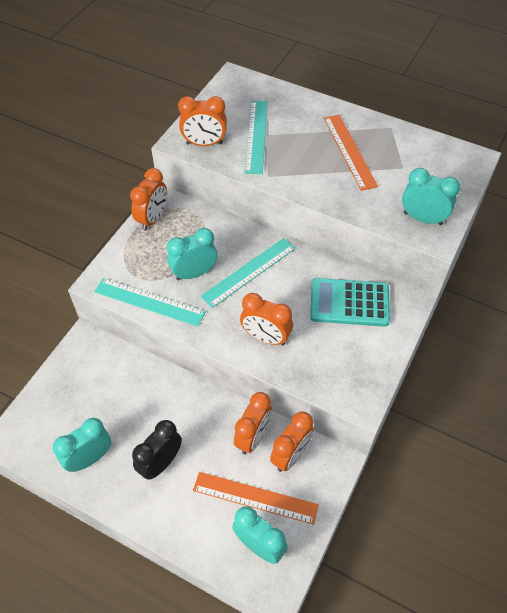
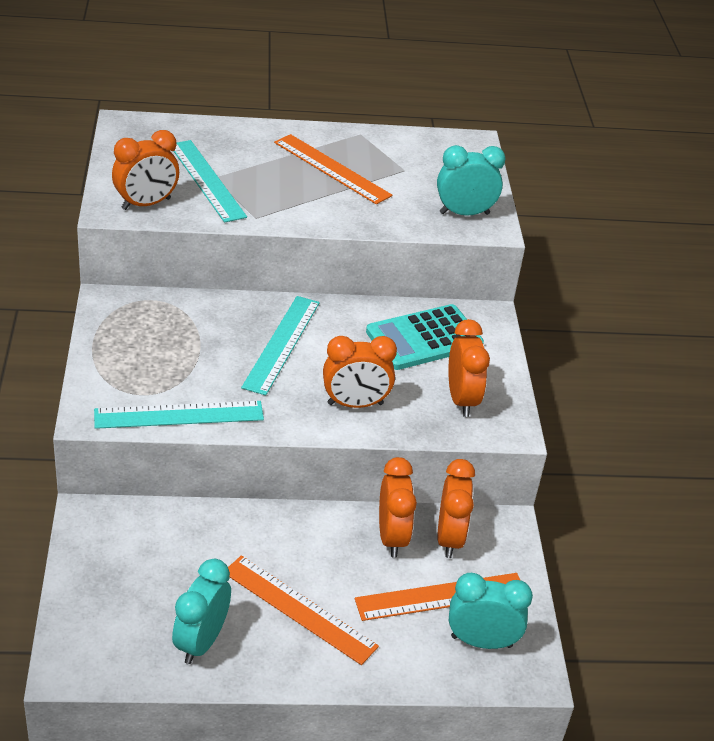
camera: 35 degrees left, 15 degrees down
(153, 219) = (109, 324): orange clock -> orange clock (461, 399)
(161, 463) = (299, 609): black clock -> orange ruler
(194, 273) = (213, 366): turquoise clock -> none

